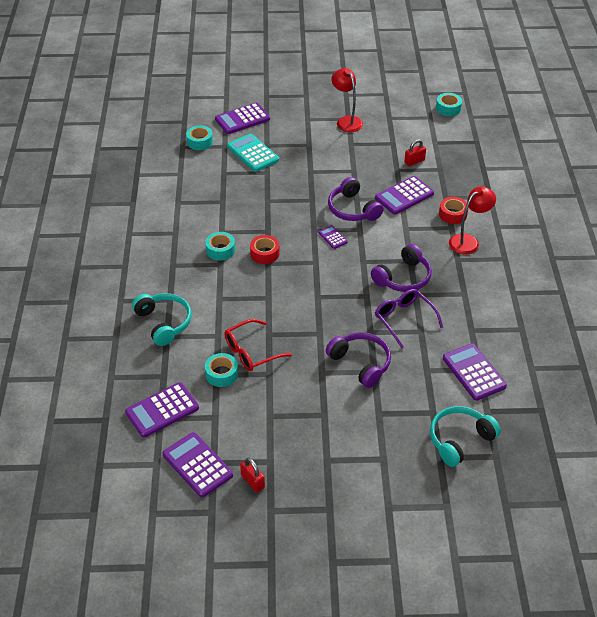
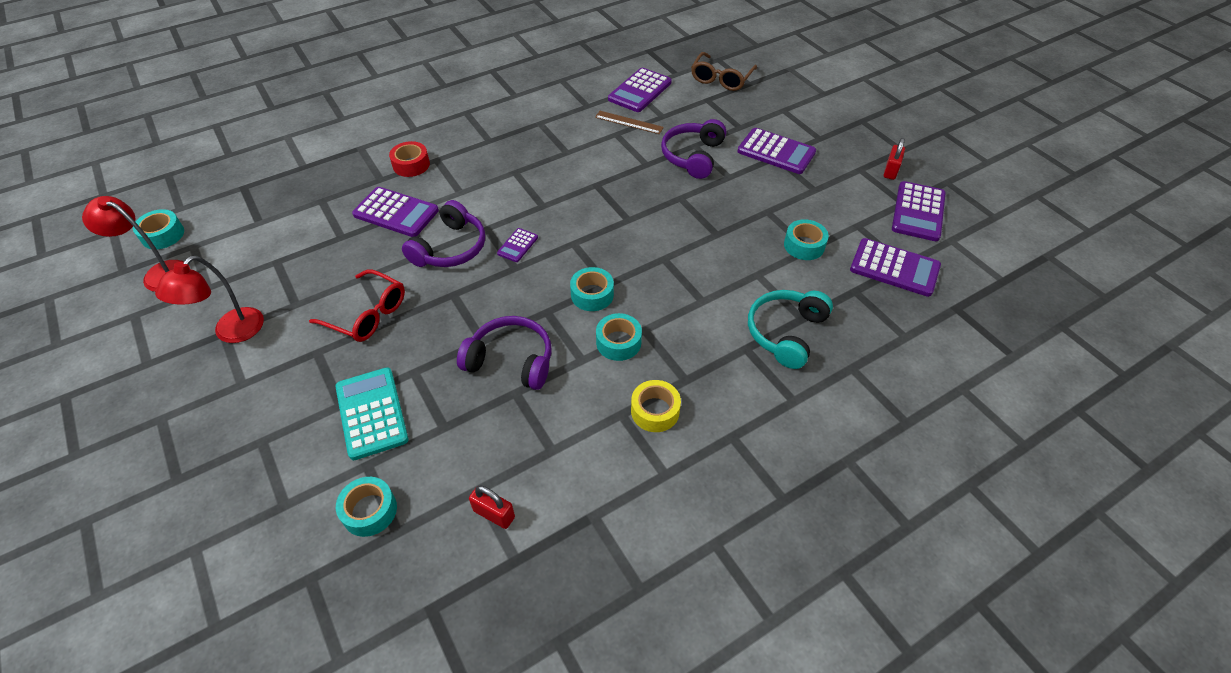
camera: 120 degrees left, 5 degrees up
(165, 245) = (655, 411): none -> yellow tape
(242, 119) = (270, 479): purple calculator -> purple calculator (776, 152)
(251, 352) = (753, 236): red glasses -> red glasses (367, 314)
(253, 153) = (371, 413): turquoise calculator -> turquoise calculator turned 135 degrees clockwise
(264, 253) = (592, 295): red tape -> turquoise tape
(403, 278) = (547, 168): purple headphones -> purple headphones (511, 361)
(404, 319) = (609, 148): purple glasses -> none
(414, 161) = (314, 227): red padlock -> red padlock (494, 514)
(431, 345) = (629, 122): none -> brown ruler
(460, 440) = (721, 79): turquoise headphones -> brown glasses
(468, 241) = (453, 141): red lamp -> red lamp (159, 273)

